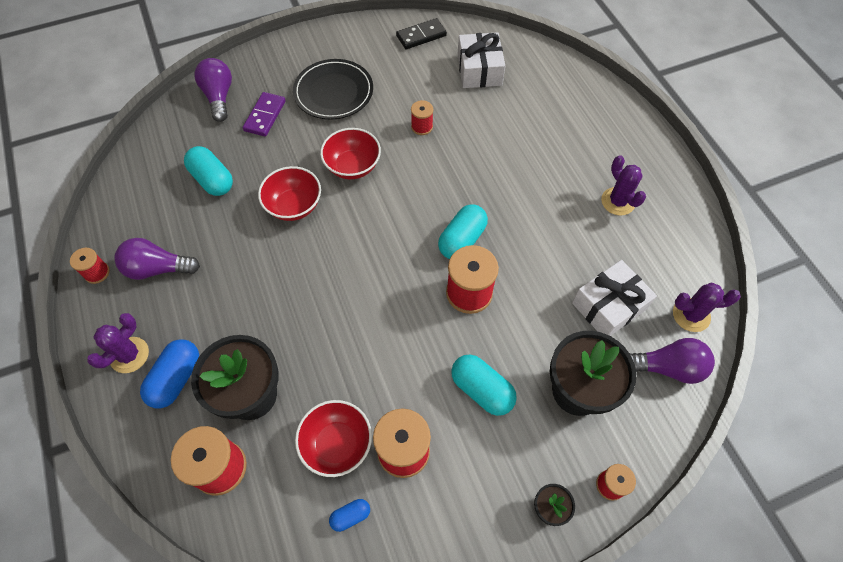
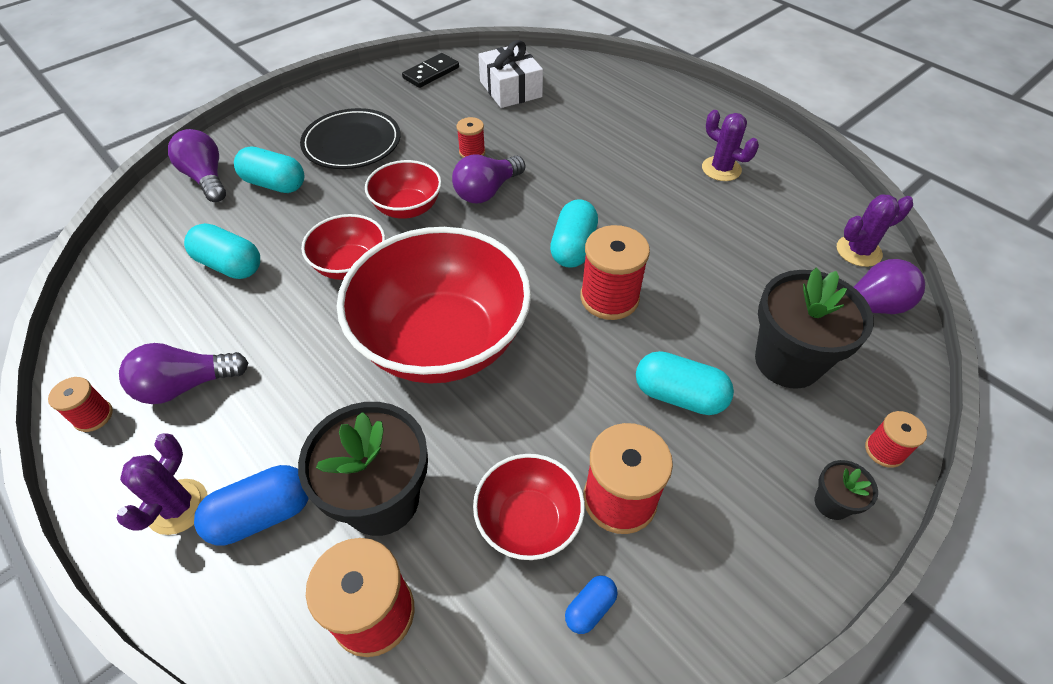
camera: 20 degrees left, 10 degrees down
(176, 379) = (262, 515): blue capsule -> blue capsule turned 60 degrees clockwise
(265, 116) = (274, 184): purple domino -> turquoise capsule
(334, 289) = (442, 341): none -> red bowl
(418, 168) = (487, 191): none -> purple light bulb
(609, 306) = (770, 267): white gift -> none

